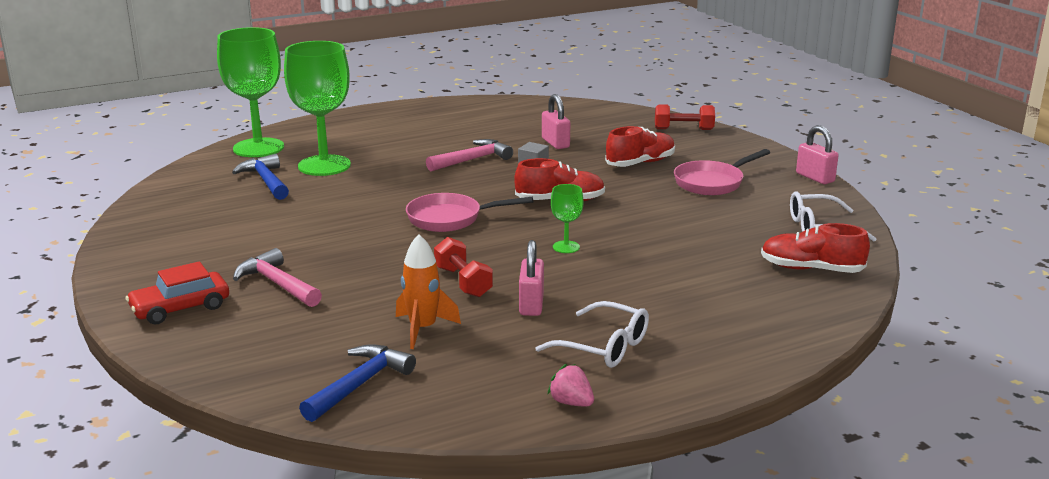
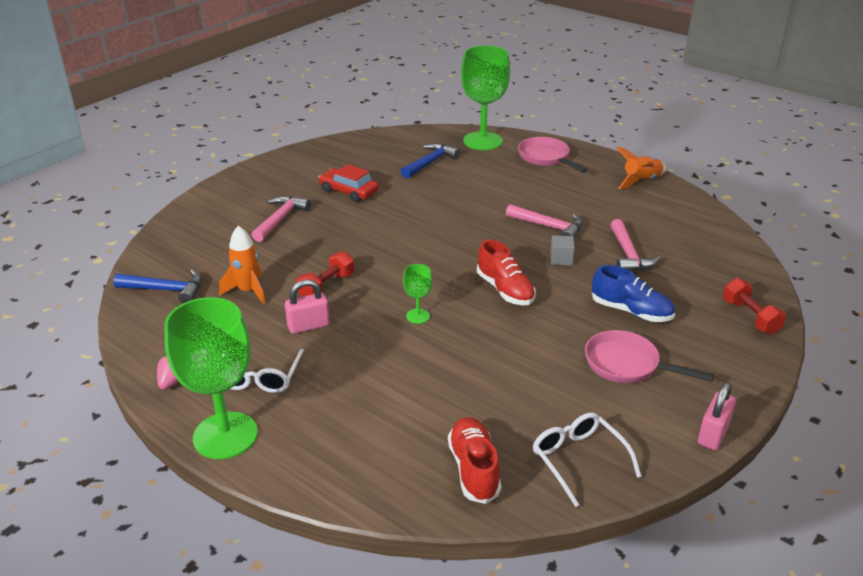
camera: 65 degrees right, 10 degrees up
(180, 308) = (232, 200): red car -> red car (349, 191)
(324, 165) = (476, 173): green goblet -> green goblet (225, 435)
(439, 109) = (641, 181): none -> orange rocket
(450, 219) = (428, 250): pink pan -> pink pan (546, 158)
(555, 143) = (629, 255): pink padlock -> pink hammer
(640, 163) = (631, 311): red shoe -> blue shoe

